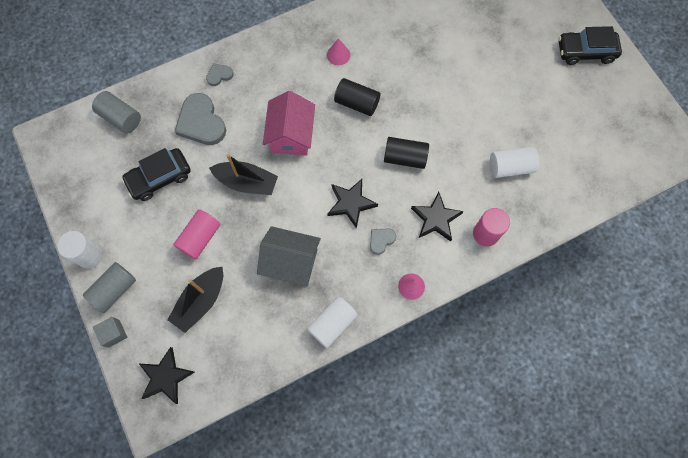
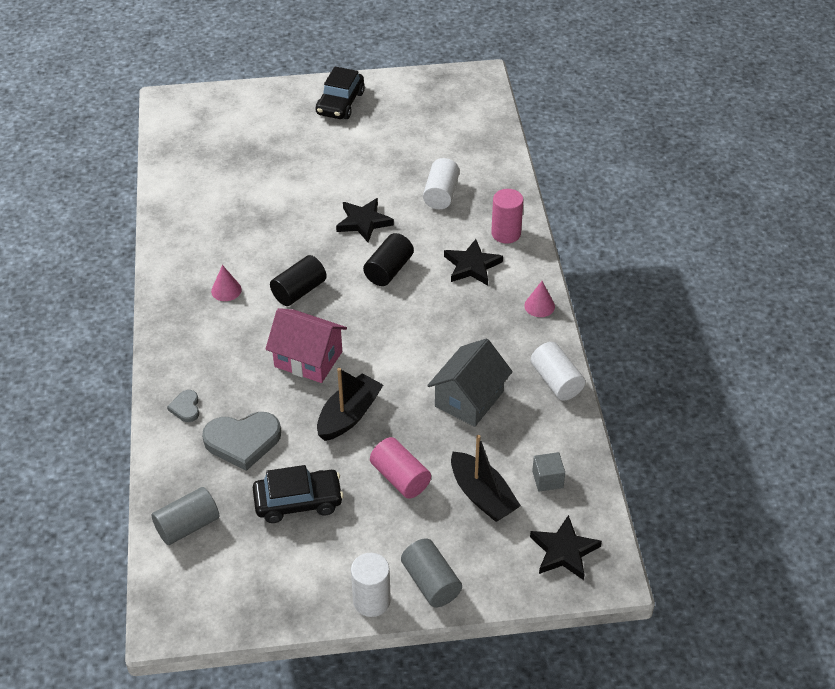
camera: 70 degrees left, 25 degrees down
(114, 333) = (489, 595): grey cube -> grey cube (547, 479)
(159, 178) = (298, 502): black car -> black car turned 90 degrees counterclockwise
(351, 203) = (421, 329): black star -> black star (363, 222)
(381, 240) = (477, 315): grey heart -> none

